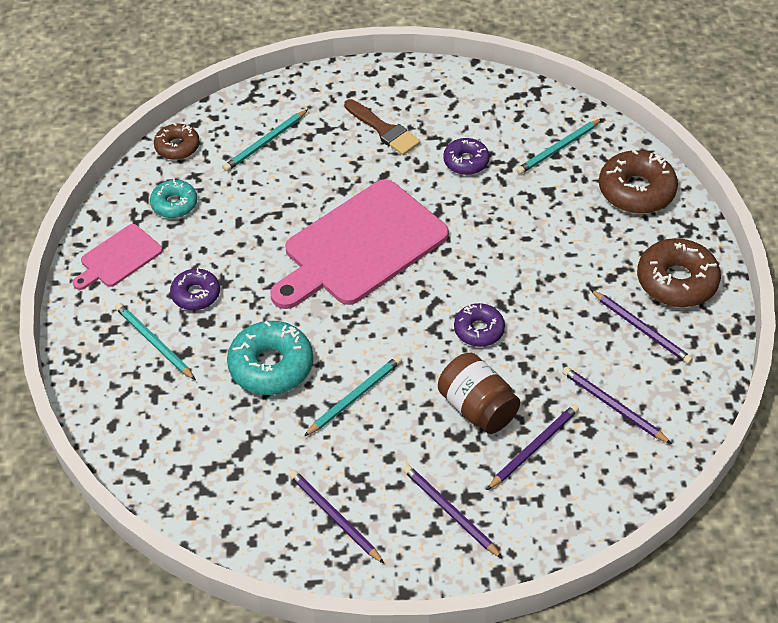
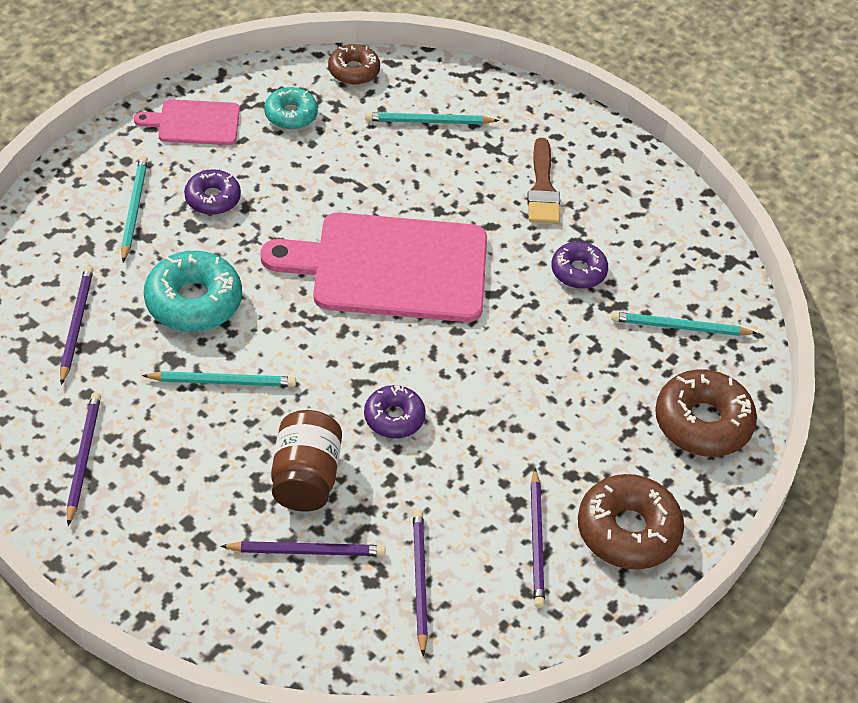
camera: 40 degrees right, 0 degrees up
(450, 512) = (172, 536): purple pencil -> purple pencil (76, 325)

